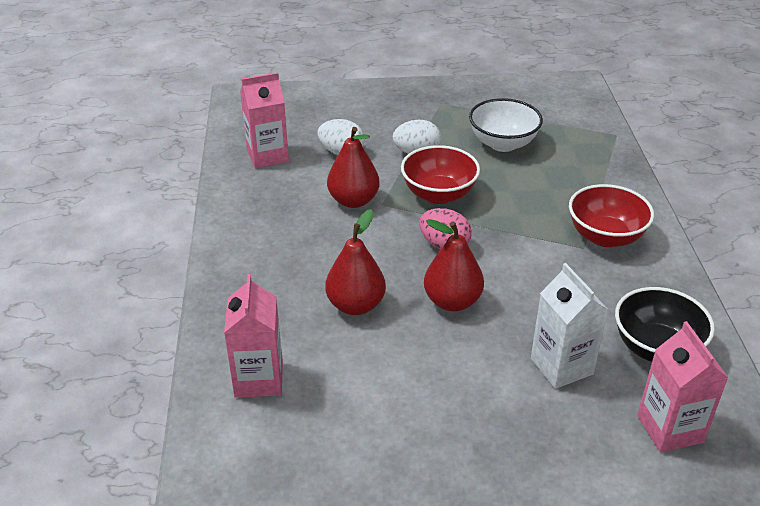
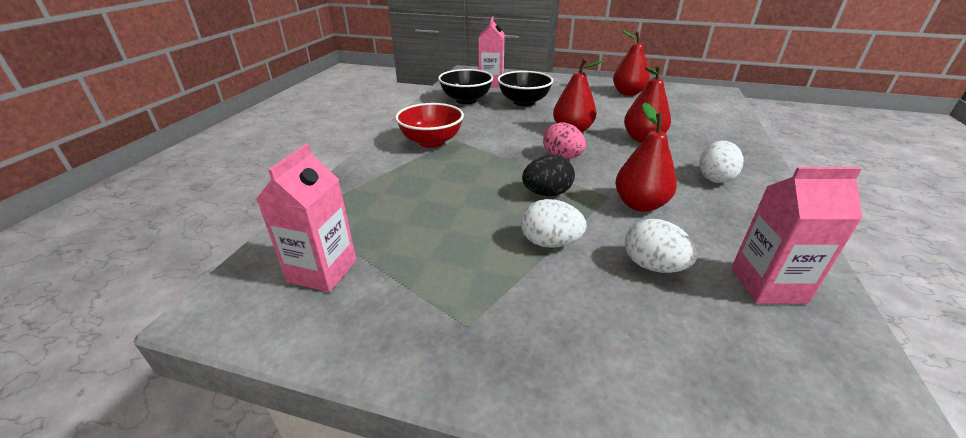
camera: 160 degrees left, 5 degrees down
(259, 379) = (707, 121): pink carton -> pink carton (322, 271)
(277, 251) = (714, 178): none -> white egg
(392, 458) = (628, 93): none -> red pear
(439, 194) = (546, 193): red bowl -> black egg
(503, 143) = (436, 232): white bowl -> none
(561, 366) = (524, 102): white carton -> black bowl

